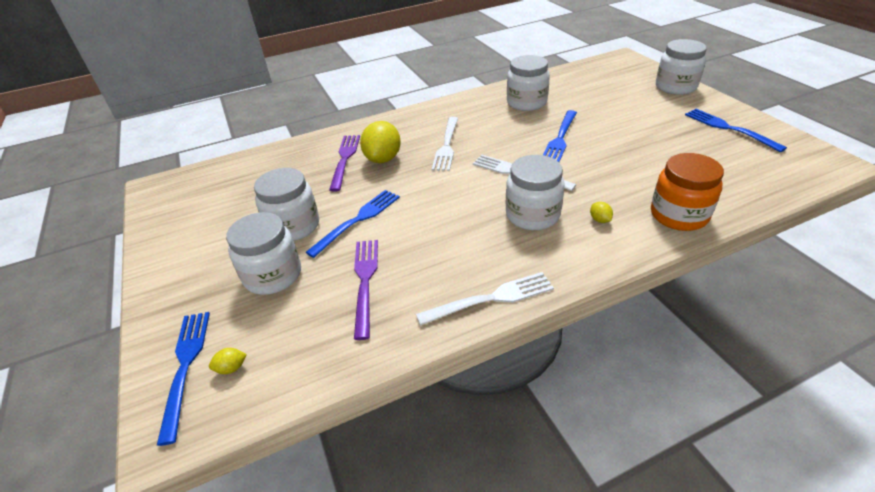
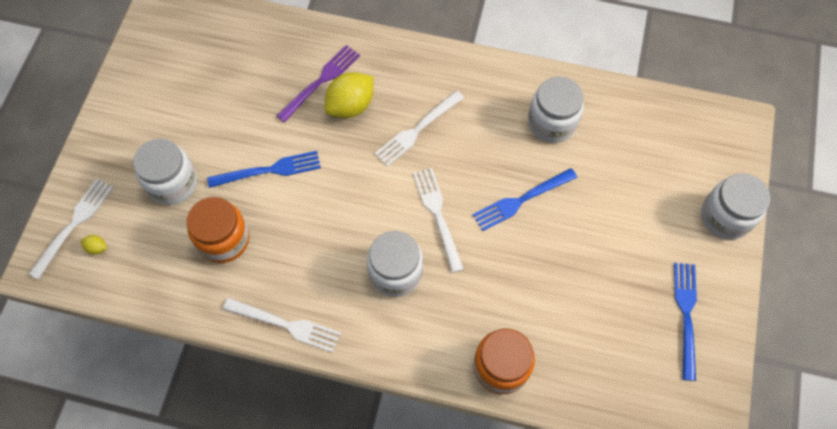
camera: 35 degrees right, 25 degrees up
(185, 366) = (74, 224): blue fork -> white fork
(294, 226) = (222, 139): white jar -> none
(365, 281) = (224, 239): purple fork -> orange jar
(600, 220) = (437, 320): yellow lemon -> none

